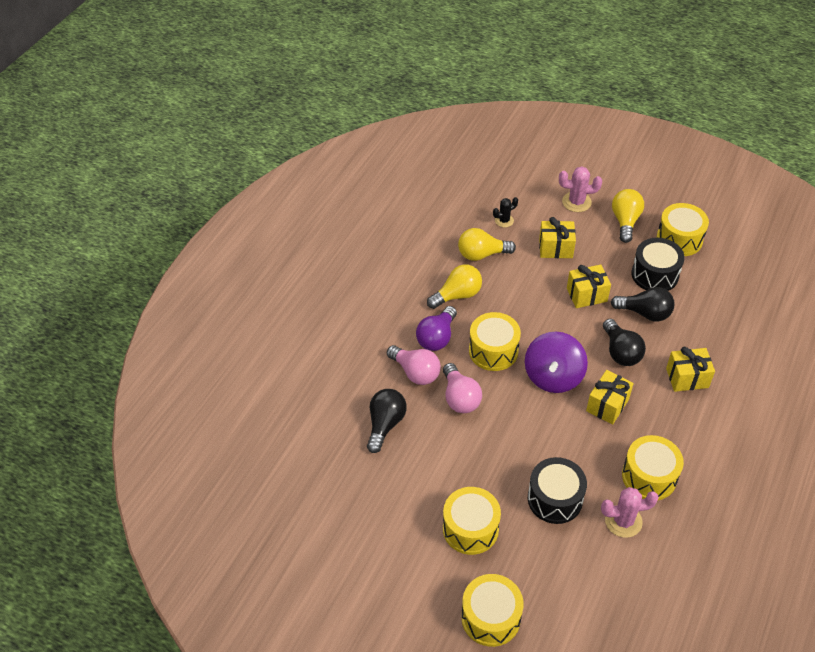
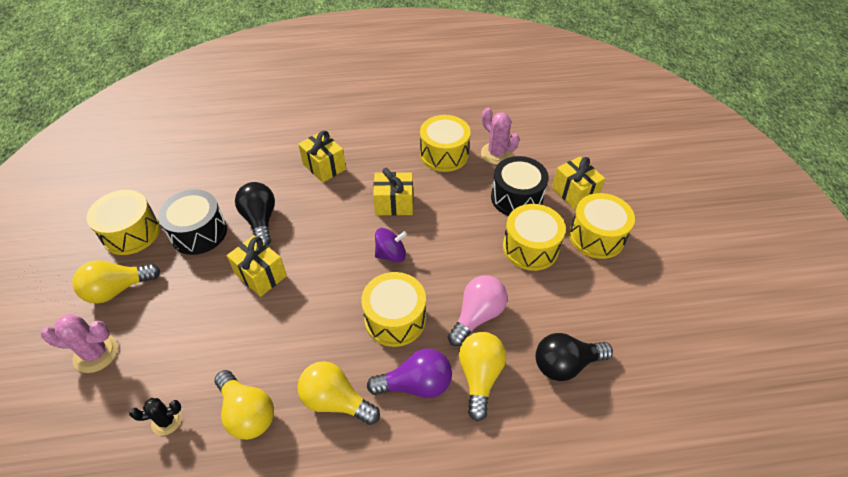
camera: 125 degrees left, 0 degrees up
(415, 372) = (479, 376): pink light bulb -> yellow light bulb
(491, 617) = (647, 190): yellow drum -> yellow drum (530, 247)
(504, 220) = (166, 421): black cactus -> black cactus turned 45 degrees counterclockwise
(553, 376) = (391, 254): purple spinning top -> purple spinning top, size x0.59
(555, 248) = (197, 336): yellow gift -> yellow gift (574, 193)
(576, 202) = (96, 353): pink cactus -> pink cactus turned 60 degrees counterclockwise
(621, 352) = (324, 218): black light bulb -> none

